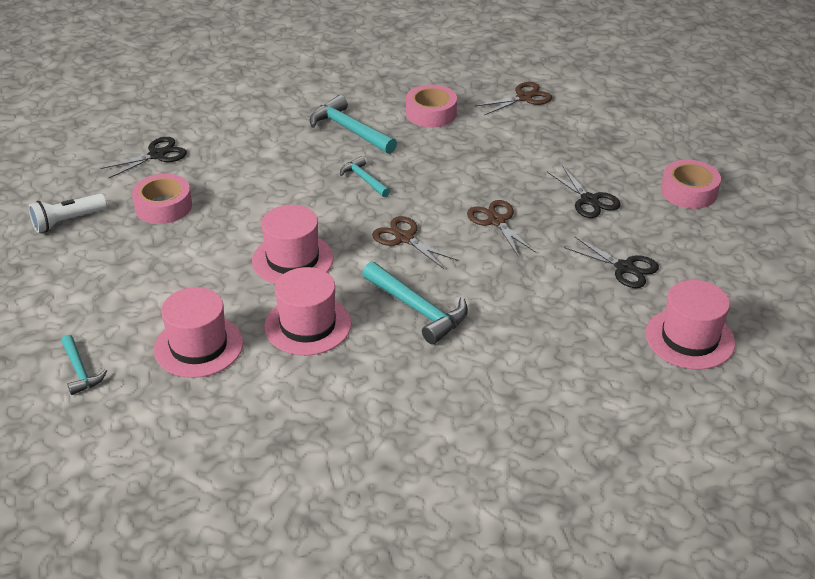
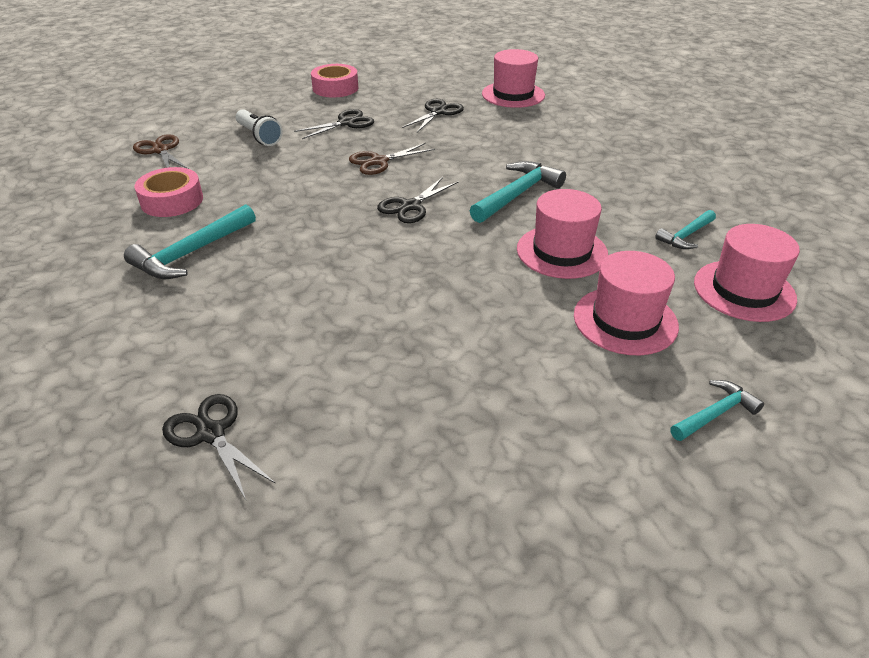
camera: 95 degrees left, 0 degrees up
(67, 221) = (399, 514): white flashlight -> white flashlight (259, 136)
(163, 206) = (356, 399): pink tape -> none
(292, 259) = (458, 271): pink hat -> pink hat (744, 290)
(364, 179) = (303, 236): turquoise hammer -> turquoise hammer (686, 235)
(404, 238) = (410, 206): brown scissors -> black scissors

